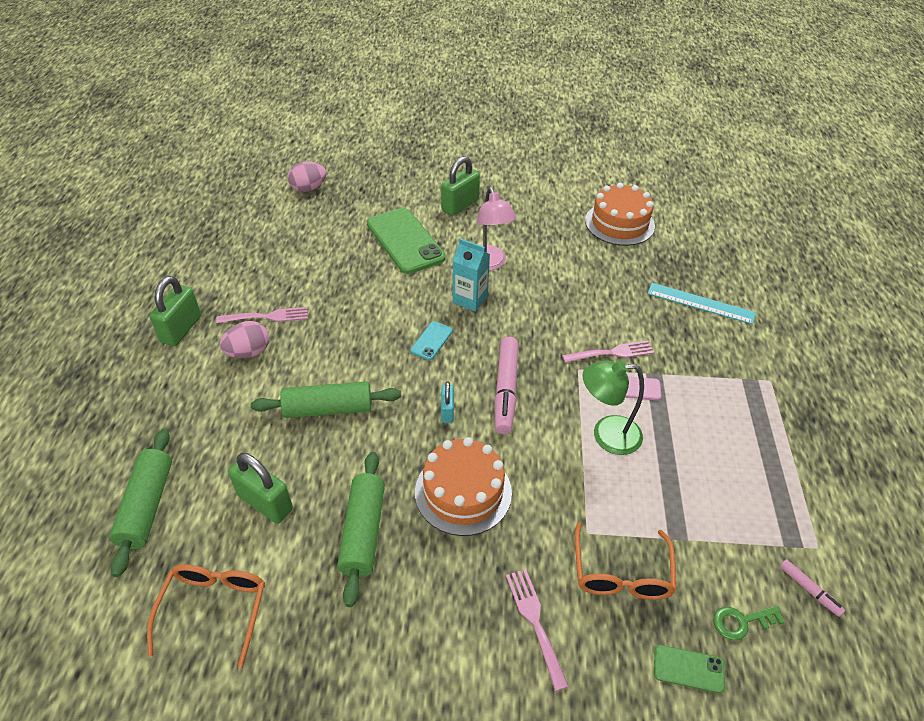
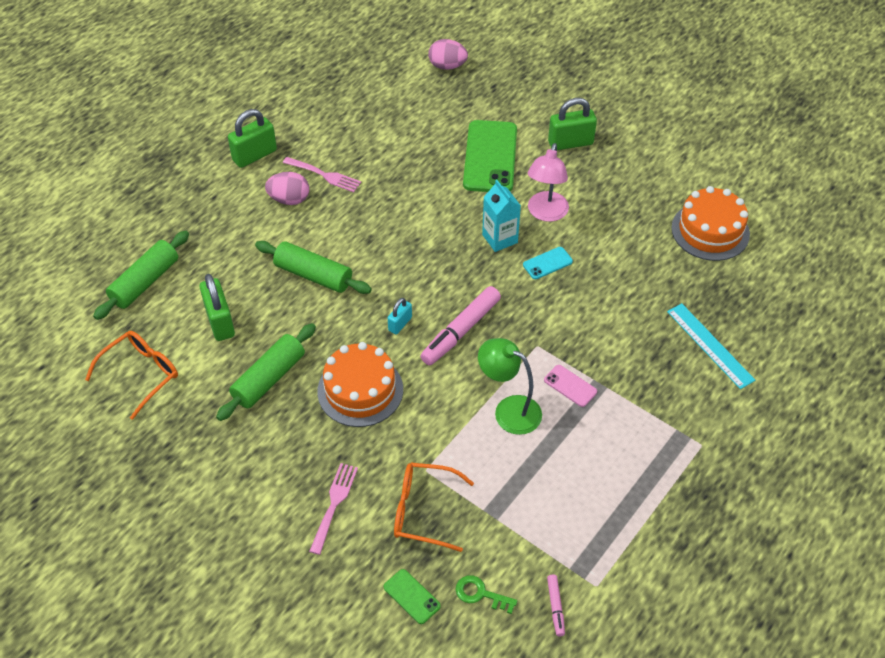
camera: 35 degrees right, 5 degrees up
(431, 341) = (436, 260): turquoise phone -> turquoise phone (547, 263)
(611, 353) = (579, 347): pink fork -> none
(621, 573) = (424, 511): orange glasses -> orange glasses turned 60 degrees clockwise

